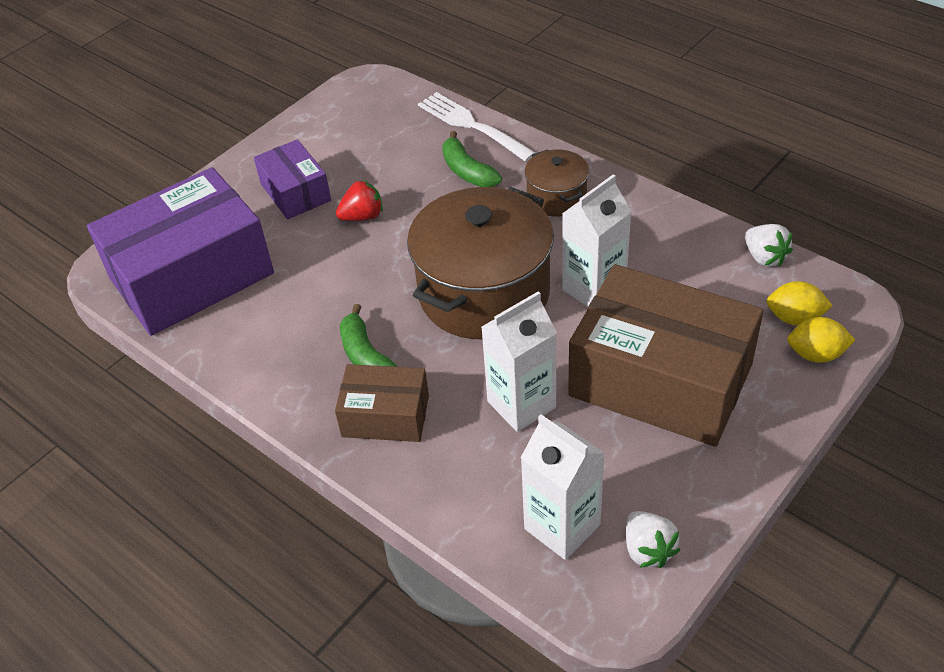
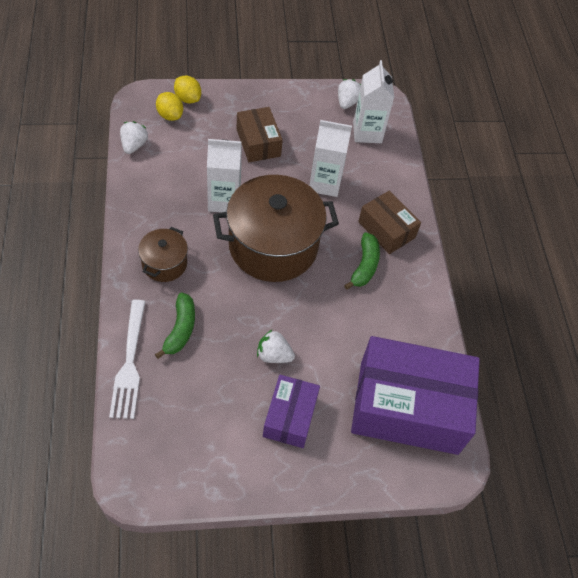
camera: 145 degrees left, 10 degrees up
(362, 216) = (274, 355): red strawberry -> white strawberry
(660, 380) = (258, 143): brown box -> brown box, size x0.52

